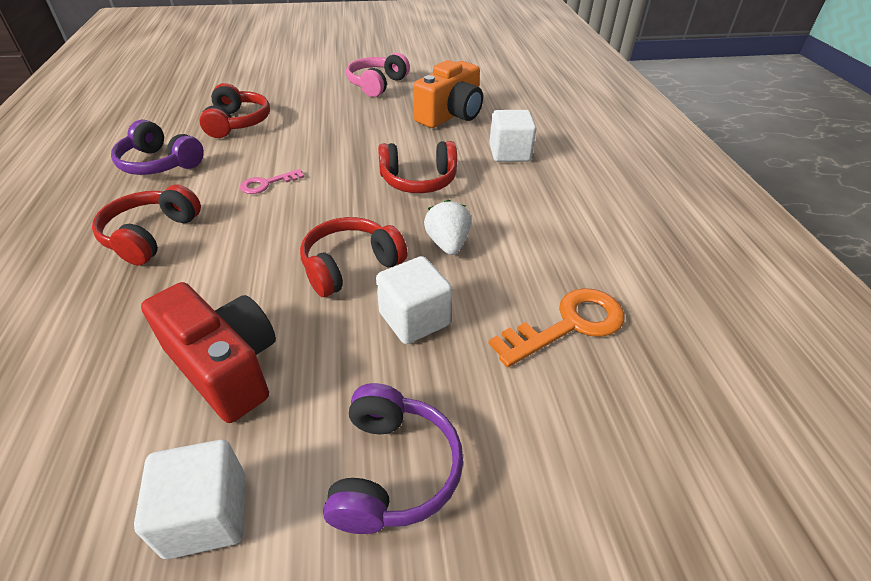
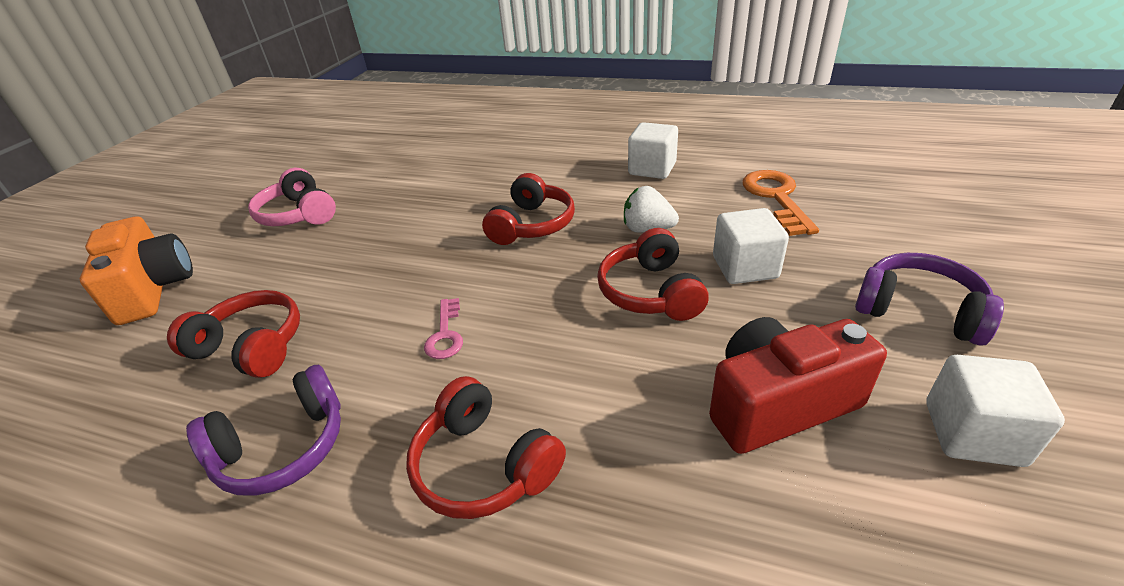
camera: 60 degrees left, 5 degrees down
(451, 115) = (426, 182): orange camera -> orange camera (154, 289)
(509, 153) = (528, 168): white cube -> white cube (652, 169)

